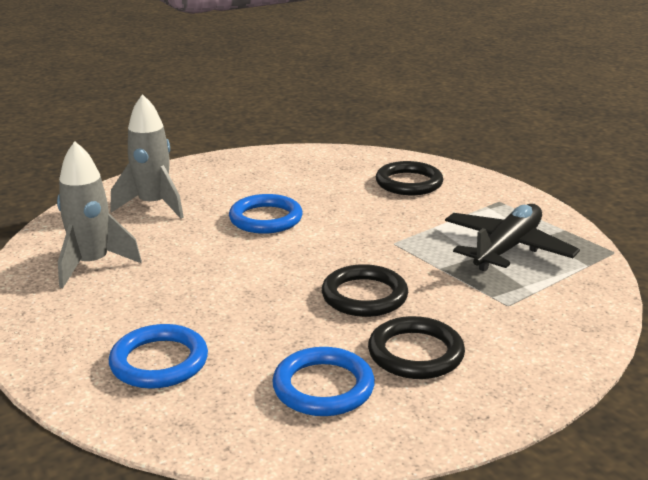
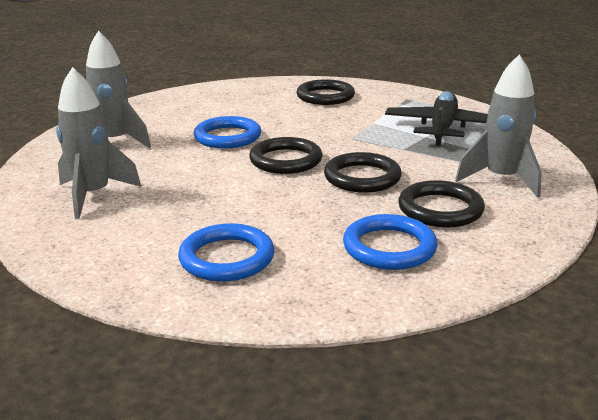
camera: 20 degrees left, 0 degrees up
(302, 259) = (286, 160): none -> black ring
(518, 330) = (501, 179): none -> grey rocket

